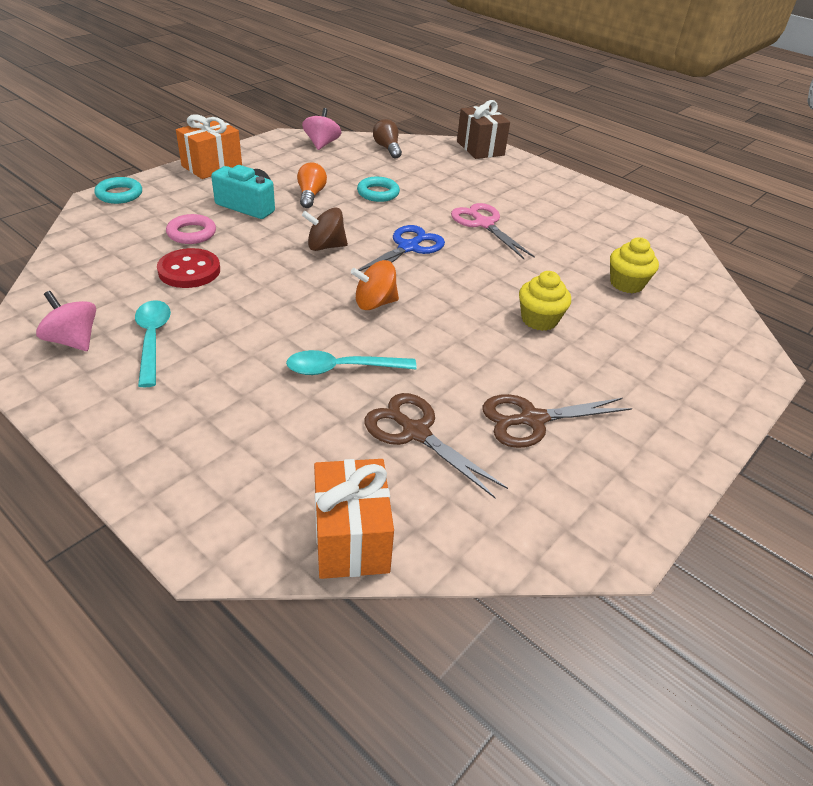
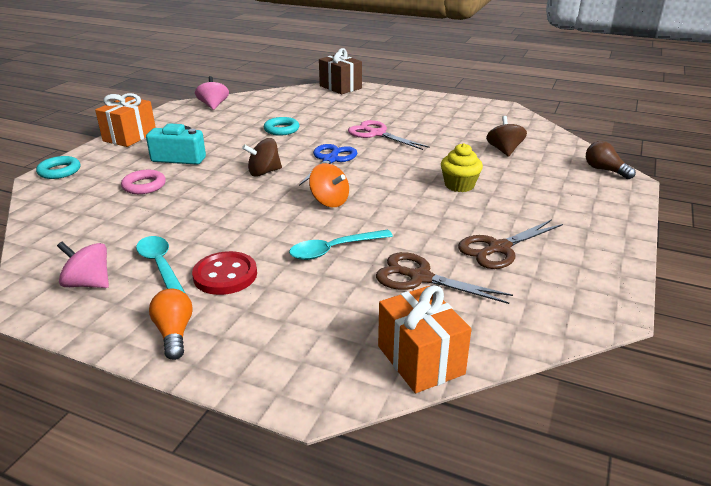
camera: 15 degrees left, 10 degrees down
(189, 271) = (160, 212): red button -> red button (225, 275)
(311, 195) = (228, 141): orange light bulb -> orange light bulb (174, 333)
(374, 303) = (329, 201): orange spinning top -> orange spinning top turned 105 degrees counterclockwise
(387, 148) = (268, 99): brown light bulb -> brown light bulb (605, 170)
(626, 284) = (504, 150): yellow cupcake -> brown spinning top

